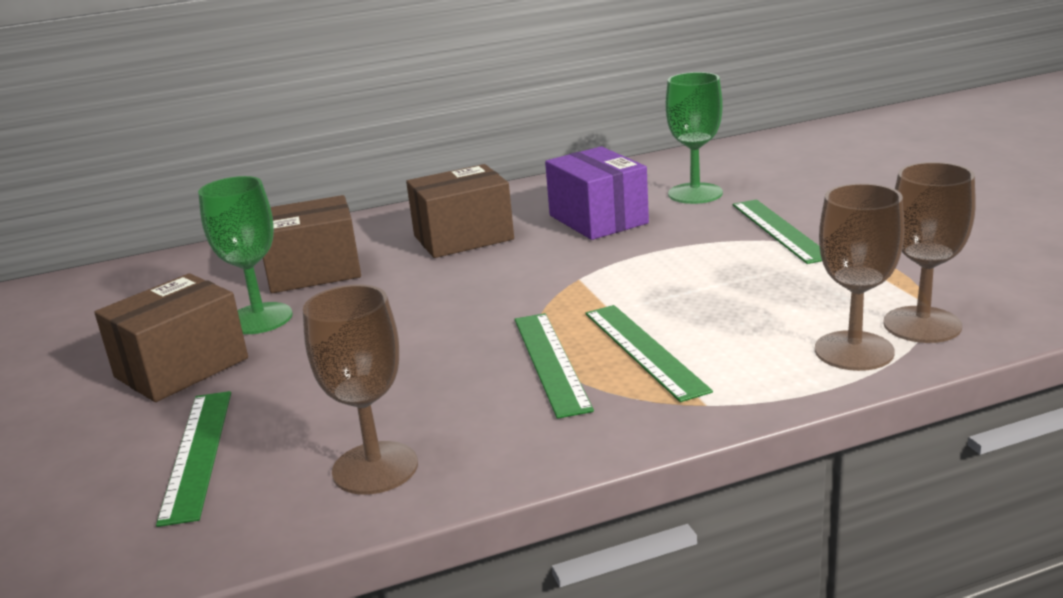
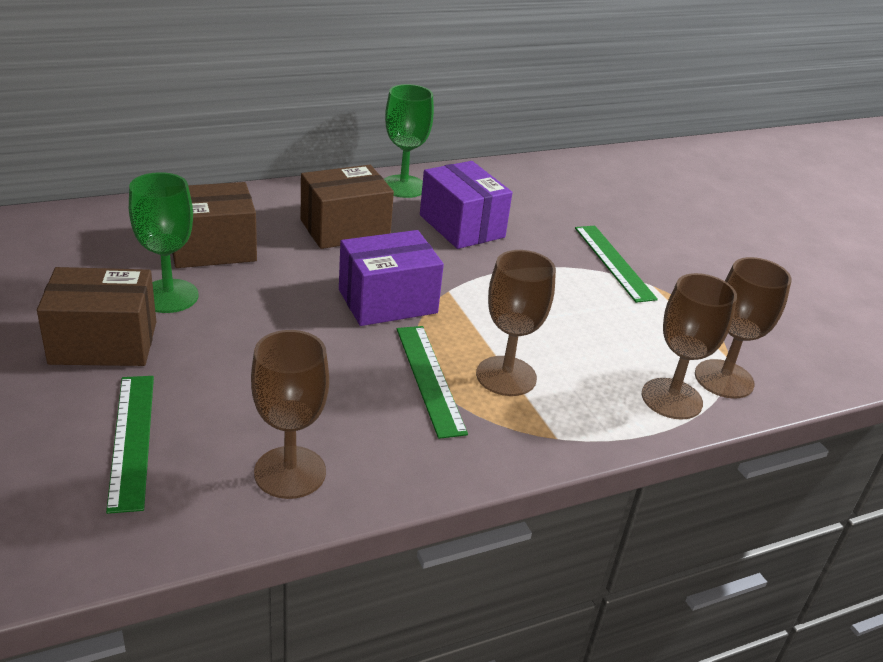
camera: 10 degrees left, 10 degrees up
(181, 368) = (103, 343): brown box -> brown box turned 45 degrees clockwise
(506, 296) = (387, 301): none -> purple box
(644, 350) = (506, 376): green ruler -> brown goblet
(695, 193) = (543, 210): green goblet -> green goblet (403, 186)

